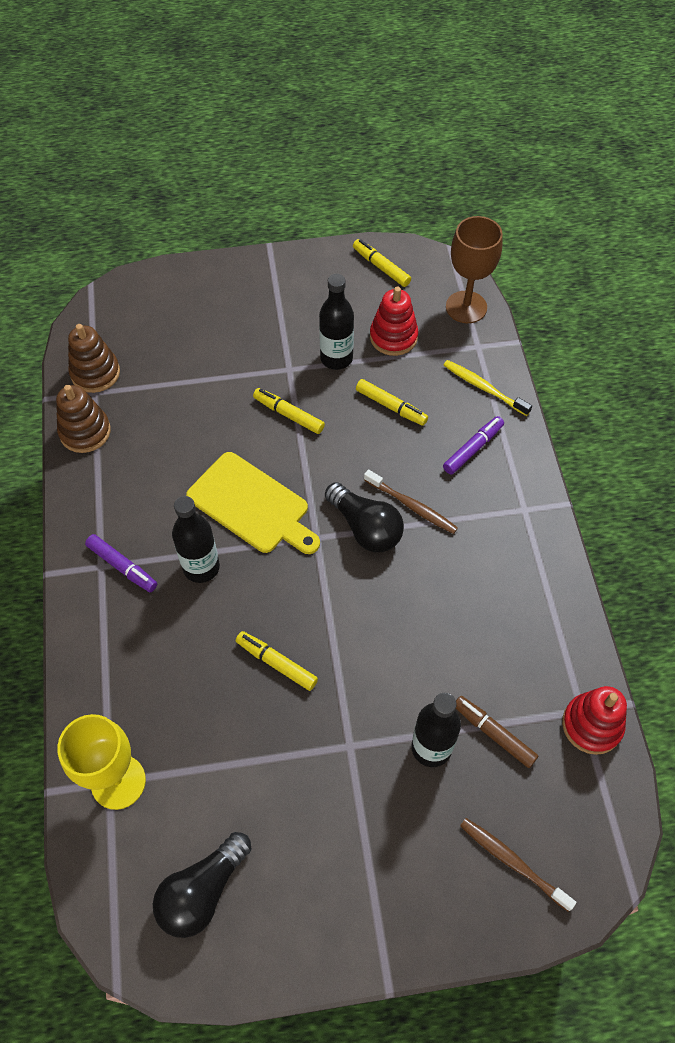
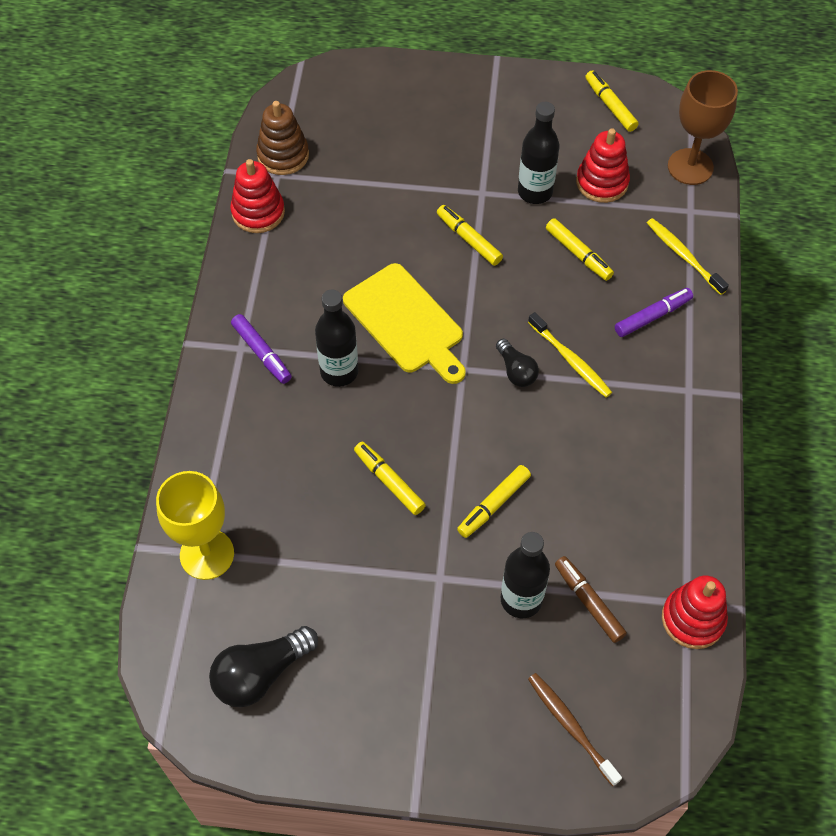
camera: 15 degrees right, 0 degrees up
(85, 432) = (258, 212): brown stacking toy -> red stacking toy
(365, 528) = (516, 371): black light bulb -> black light bulb, size x0.60
(380, 661) = (493, 505): none -> yellow marker
(411, 506) = (570, 360): brown toothbrush -> yellow toothbrush

